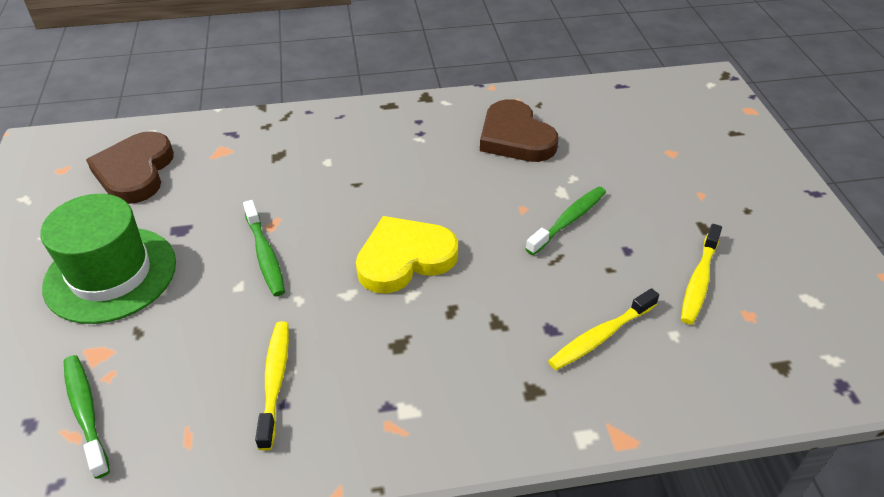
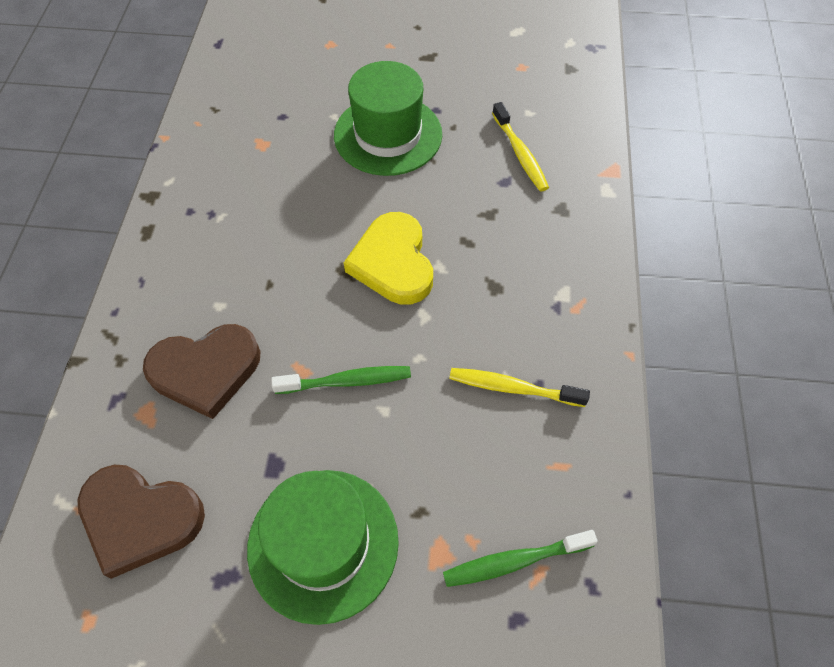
camera: 75 degrees left, 15 degrees up
(515, 137) = (257, 140): brown heart -> brown heart (206, 371)
(569, 220) = (388, 135): green toothbrush -> green hat
(699, 281) = (482, 80): yellow toothbrush -> none

